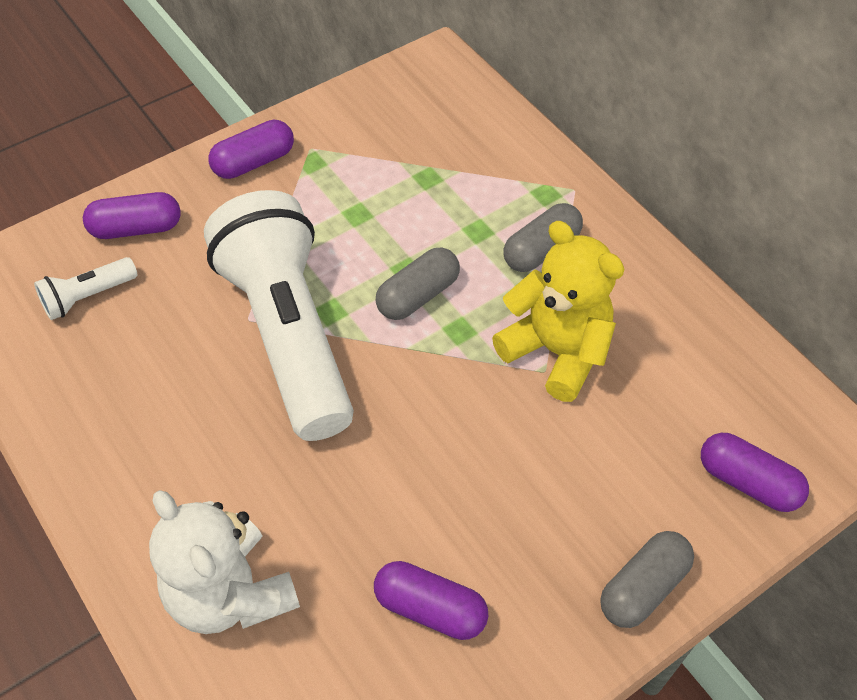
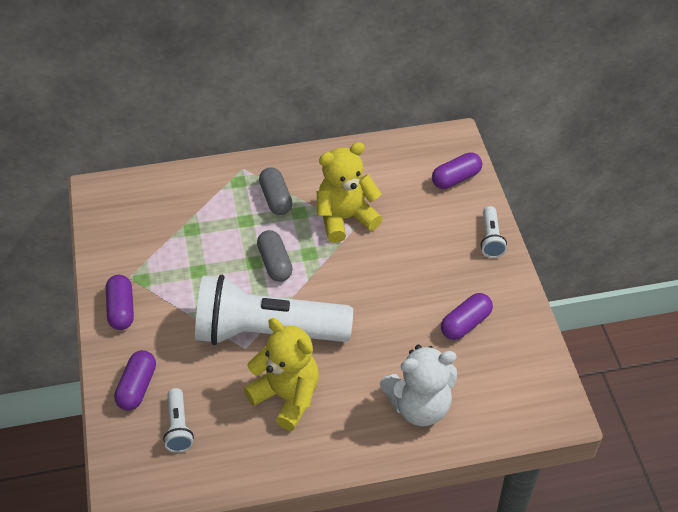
camera: 65 degrees left, 5 degrees down
(182, 402) = (287, 396): none -> yellow teddy bear
(643, 587) = (491, 239): grey capsule -> white flashlight

